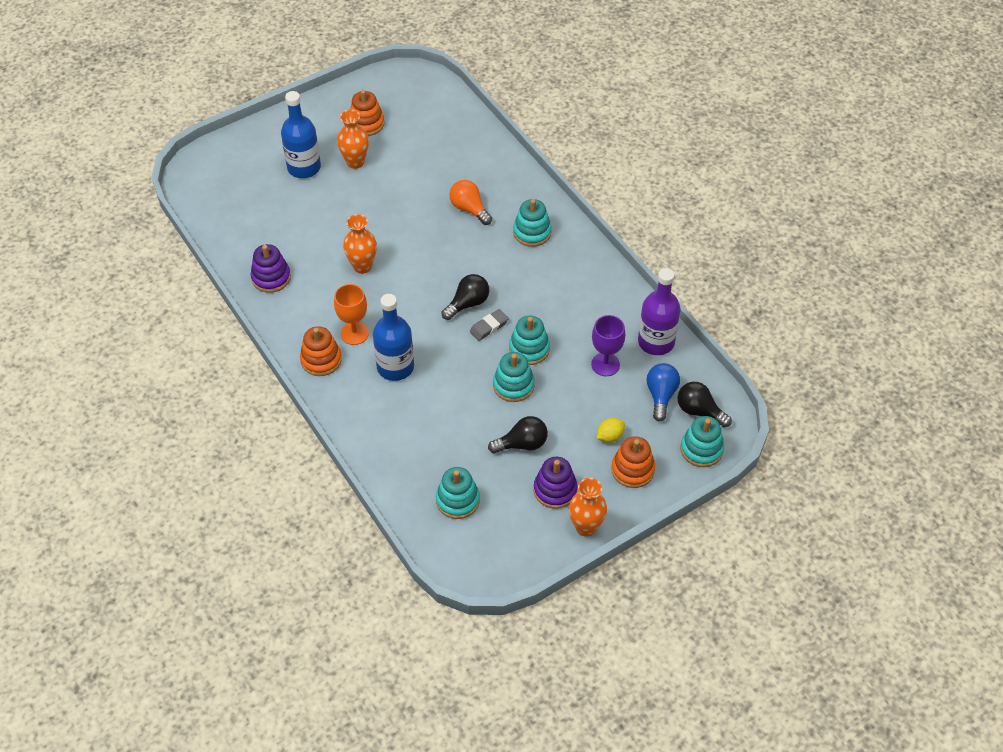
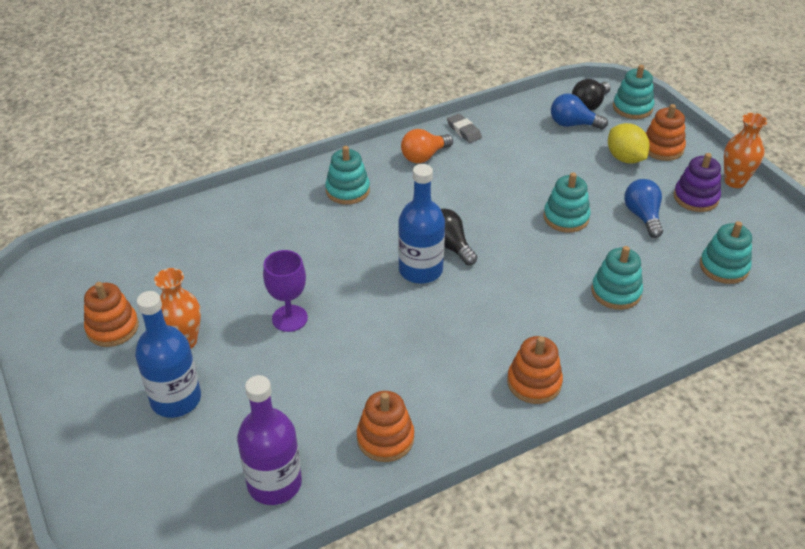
camera: 85 degrees left, 10 degrees down
(271, 277) = (385, 438): purple stacking toy -> orange stacking toy
(354, 333) = (490, 348): orange goblet -> none
(362, 266) = (378, 338): orange vase -> none
(395, 367) = (543, 311): blue bottle -> blue bottle (420, 270)
(469, 209) = (300, 237): orange light bulb -> orange light bulb (424, 156)
(489, 327) = (484, 231): grey eraser -> grey eraser (464, 131)
(522, 444) = (642, 216): black light bulb -> blue light bulb
(529, 349) = (516, 203): turquoise stacking toy -> turquoise stacking toy (616, 292)
(605, 364) = (536, 154): purple goblet -> purple goblet (289, 318)
(610, 436) = (625, 158): yellow lemon -> yellow lemon, size x1.60
(656, 342) = (507, 121): purple bottle -> purple bottle (274, 483)

